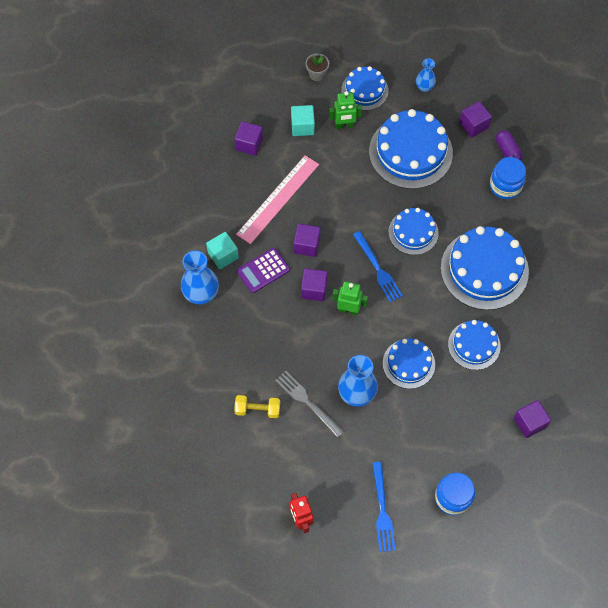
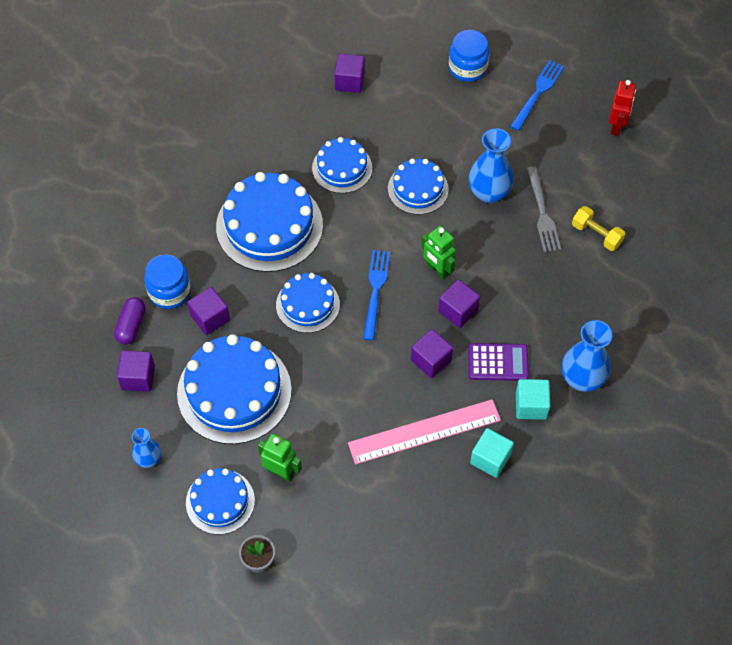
camera: 145 degrees left, 5 degrees down
(249, 144) = (409, 521): purple cube -> purple cube (210, 318)
(302, 126) = (330, 503): turquoise cube -> turquoise cube (490, 459)

